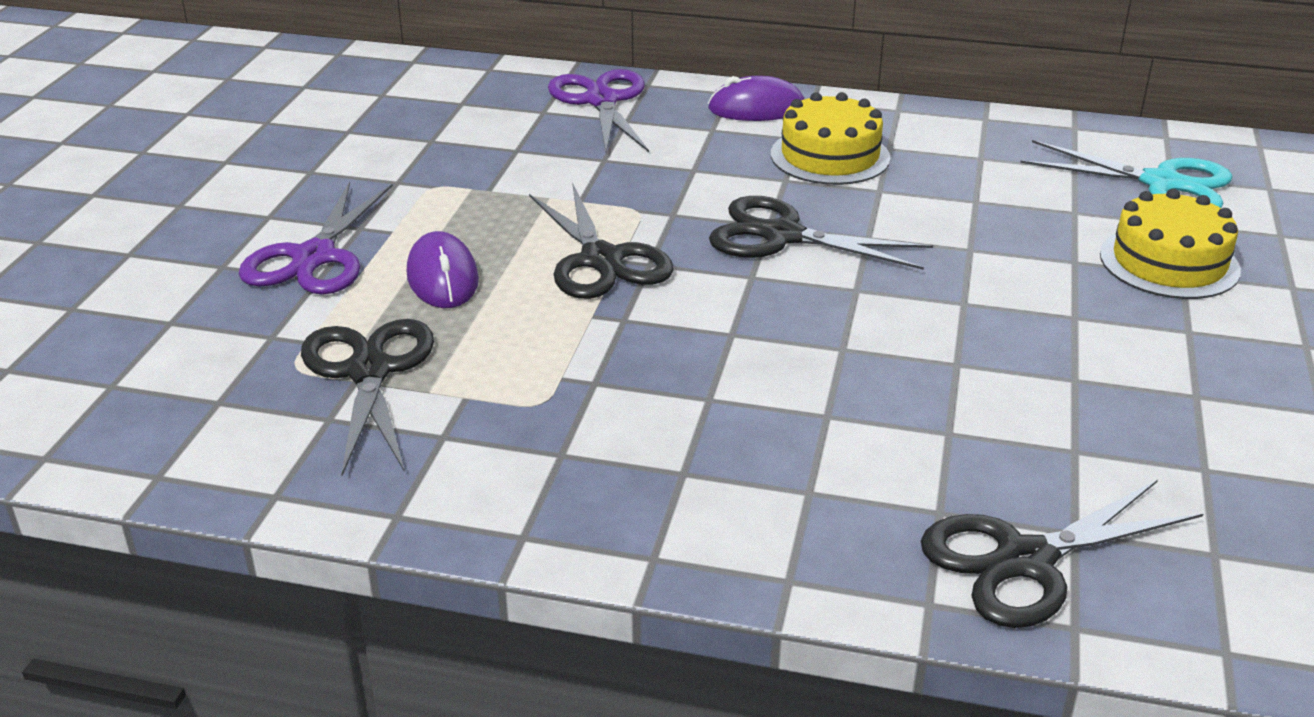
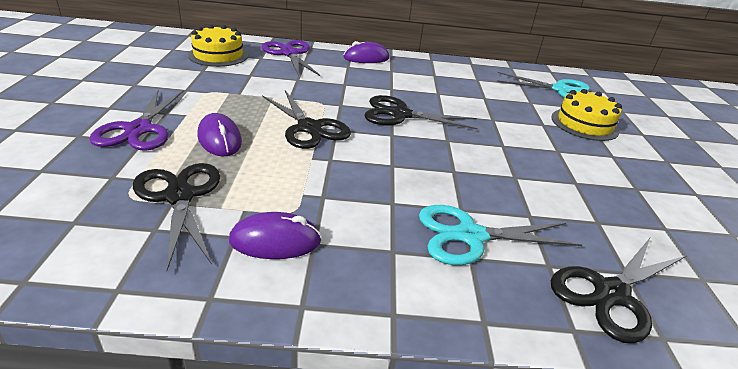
camera: 15 degrees left, 0 degrees up
(503, 446) = (275, 241): none -> purple mouse
(822, 458) = (470, 236): none -> turquoise scissors
(830, 156) = (408, 78): yellow cake -> yellow cake (218, 55)

